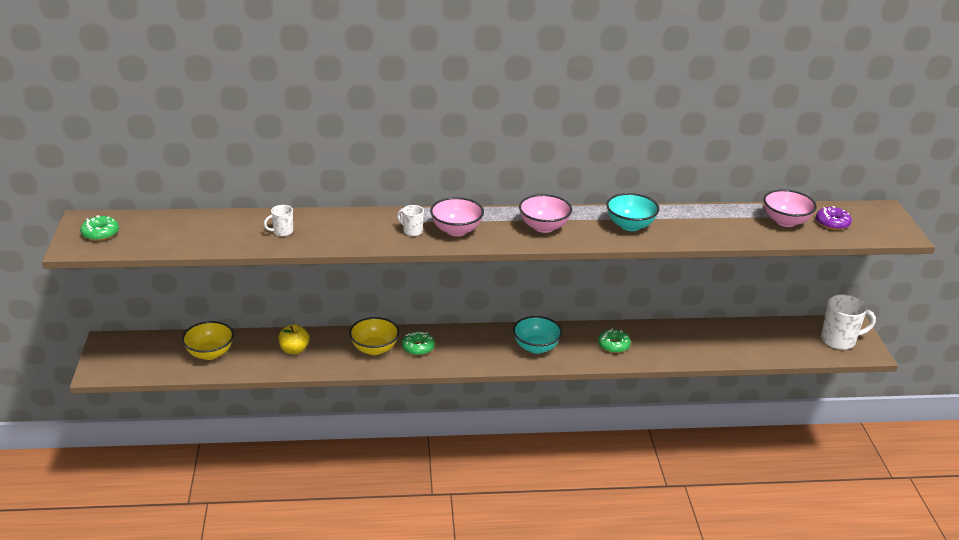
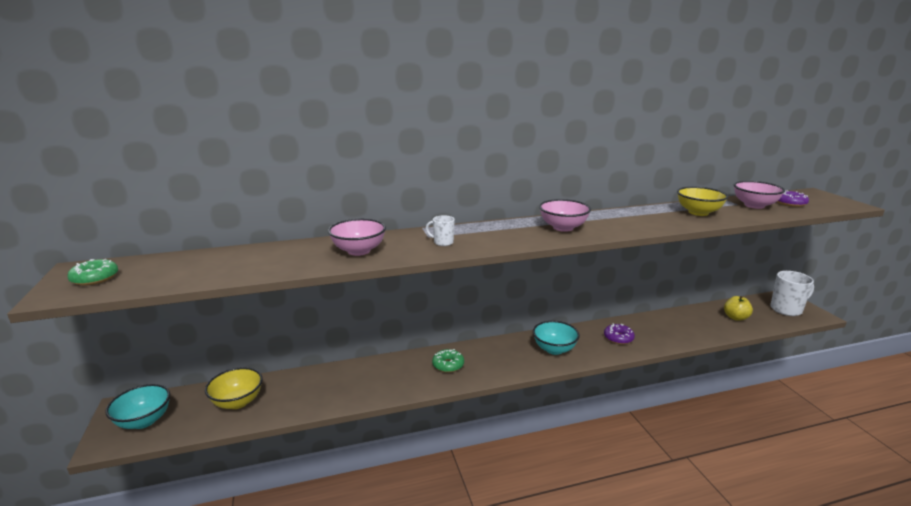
camera: 10 degrees left, 10 degrees down
(282, 232) = (309, 256): white mug -> none
(294, 350) = (327, 385): yellow apple -> yellow apple (735, 317)
(374, 349) = (407, 372): yellow bowl -> yellow bowl (698, 212)
(456, 230) = (485, 238): pink bowl -> pink bowl (359, 251)
(613, 345) = (618, 338): green donut -> purple donut
(630, 225) = (636, 220): turquoise bowl -> turquoise bowl (144, 421)

